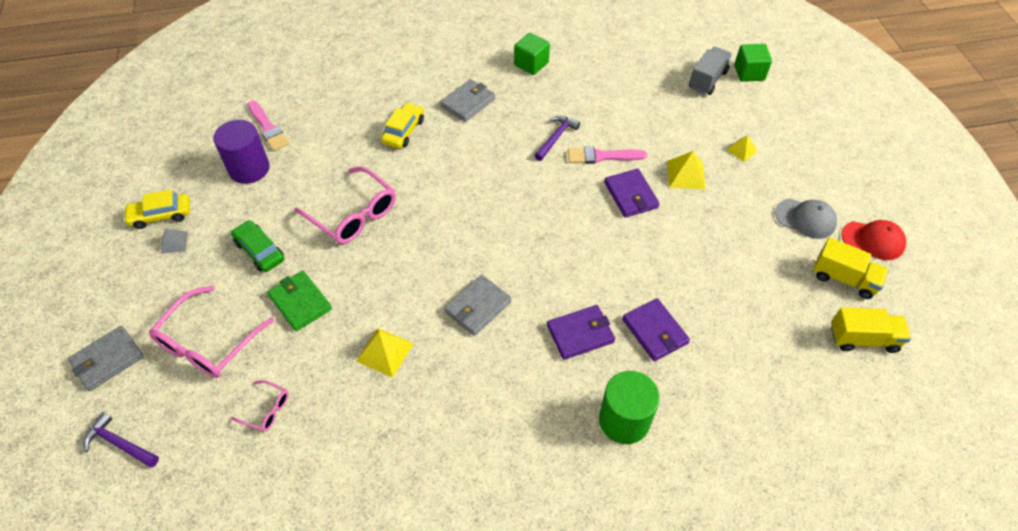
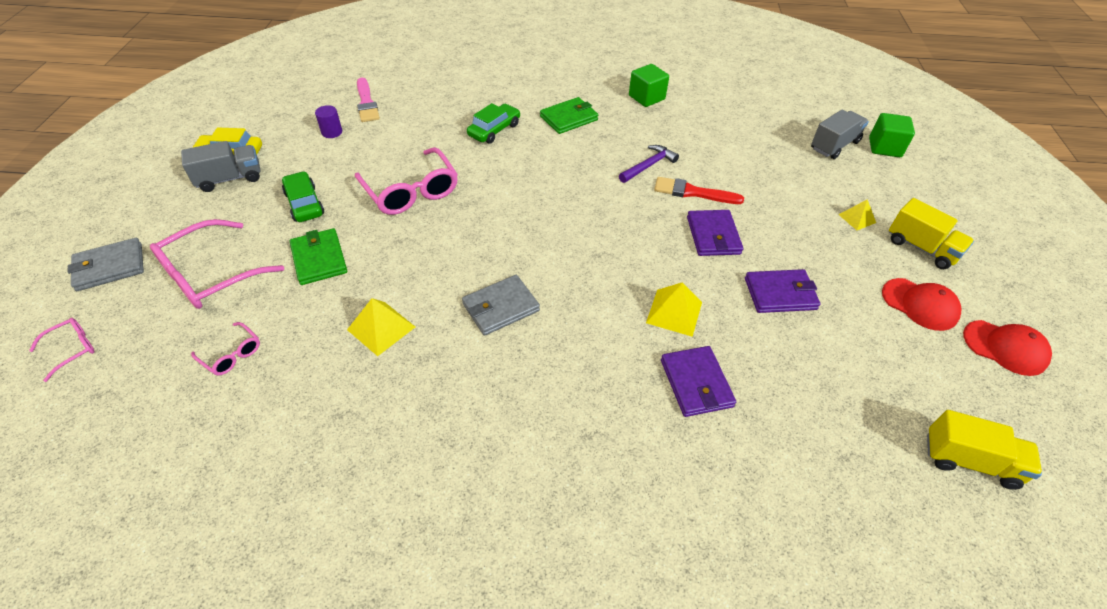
camera: 15 degrees right, 5 degrees down
(120, 443) = (73, 349): purple hammer -> pink glasses
(174, 242) = (230, 179): grey pyramid -> grey truck
(249, 169) = (332, 132): purple cylinder -> purple cylinder, size x0.49
(404, 131) = (494, 130): yellow car -> green car
(468, 102) = (569, 118): grey wallet -> green wallet
(580, 334) = (606, 363): purple wallet -> purple wallet (780, 294)
(602, 156) = (693, 192): pink brush -> red brush
(624, 420) = (624, 476): green cylinder -> none
(686, 174) = (784, 229): yellow pyramid -> yellow pyramid (674, 312)
(805, 218) = (920, 304): grey cap -> red cap
(844, 279) = (957, 382): yellow truck -> yellow truck (921, 248)

